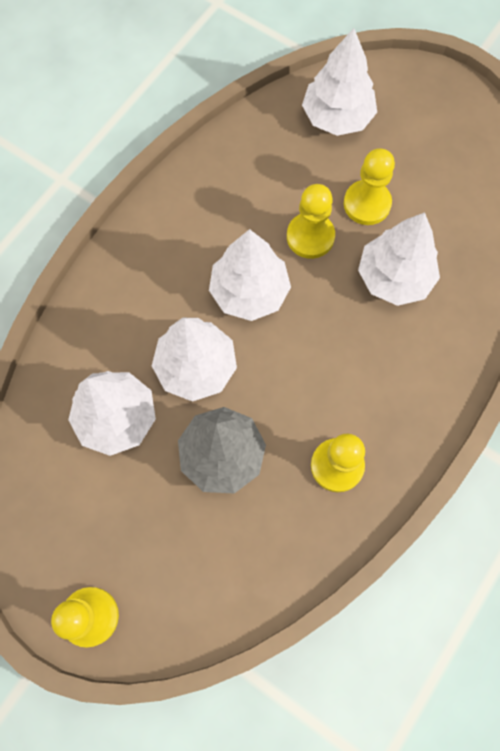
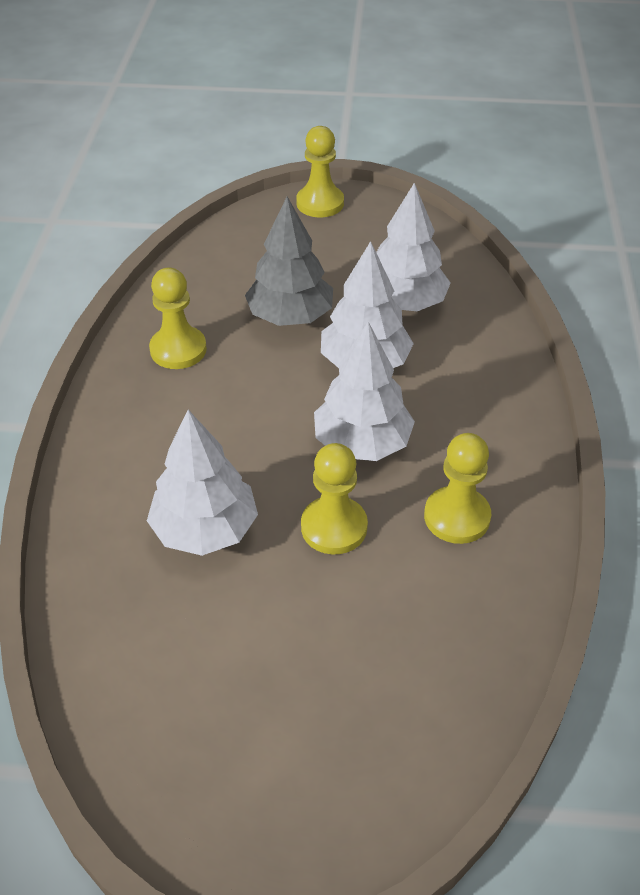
camera: 150 degrees right, 25 degrees down
(337, 117) = (404, 703): white tree -> none
(367, 204) = (287, 599): yellow pawn -> yellow pawn (457, 517)

